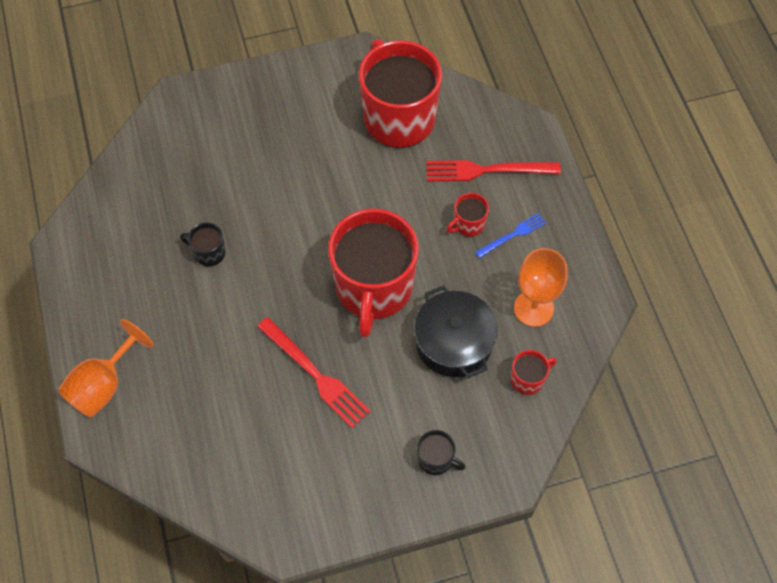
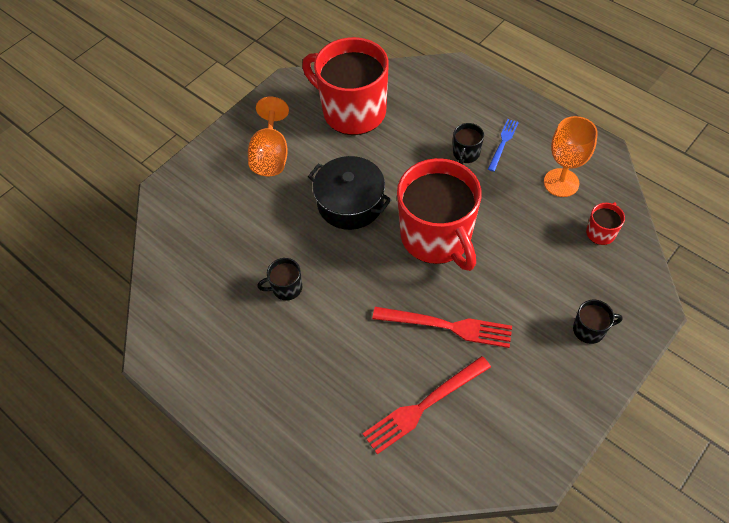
camera: 30 degrees left, 5 degrees down
(104, 385) = (281, 446): orange goblet -> orange goblet (271, 155)
(453, 342) = (528, 239): black pot -> black pot (350, 203)
(468, 224) = (466, 154): red mug -> black mug
(487, 170) = (447, 111): red fork -> red fork (424, 405)

